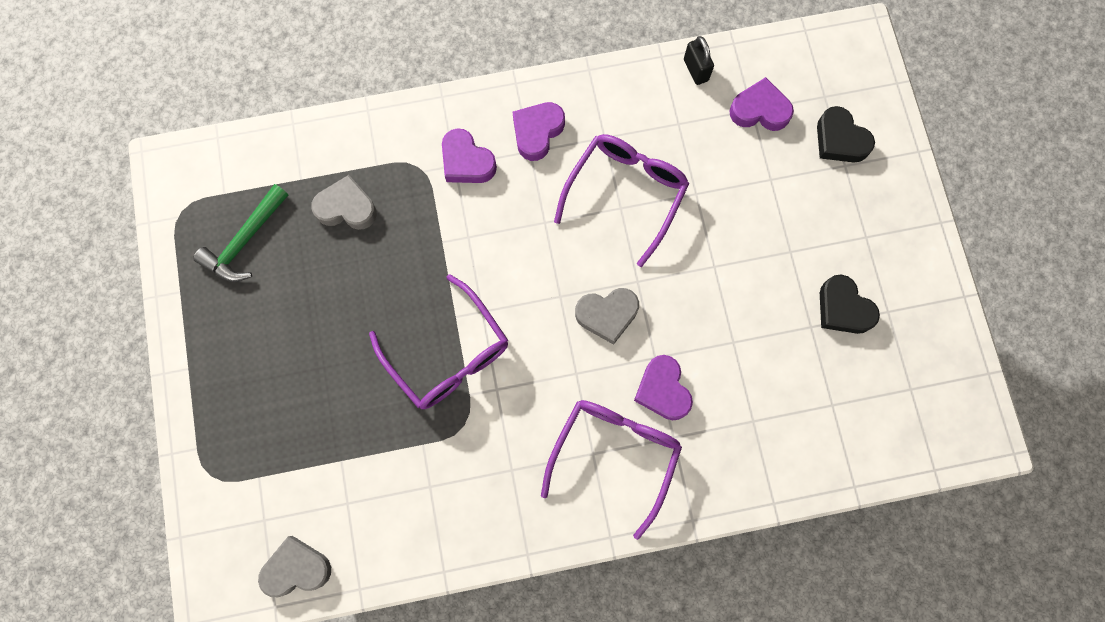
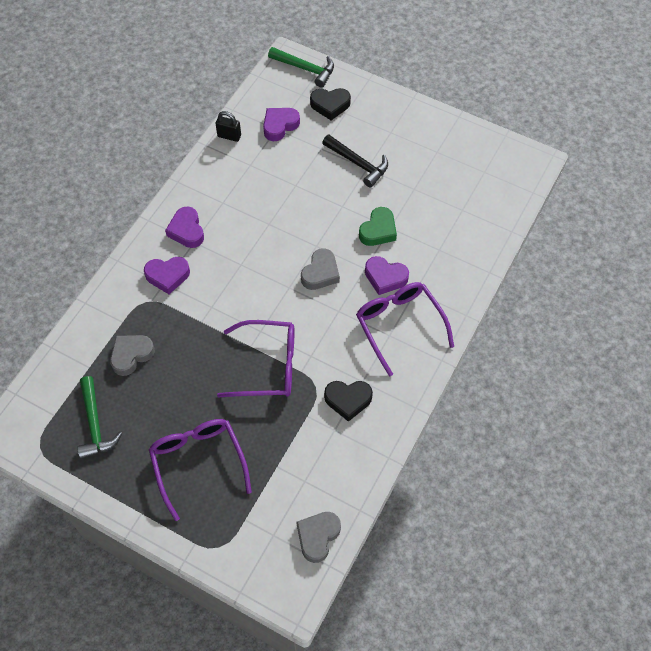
camera: 50 degrees left, 15 degrees down
(626, 193) = (263, 215): purple glasses -> purple glasses (198, 462)
(718, 332) = (378, 230): none -> green heart
(787, 237) = (358, 164): none -> black hammer
(843, 308) = (417, 168): black heart -> black heart (348, 400)
(865, 70) = (305, 69): none -> green hammer

